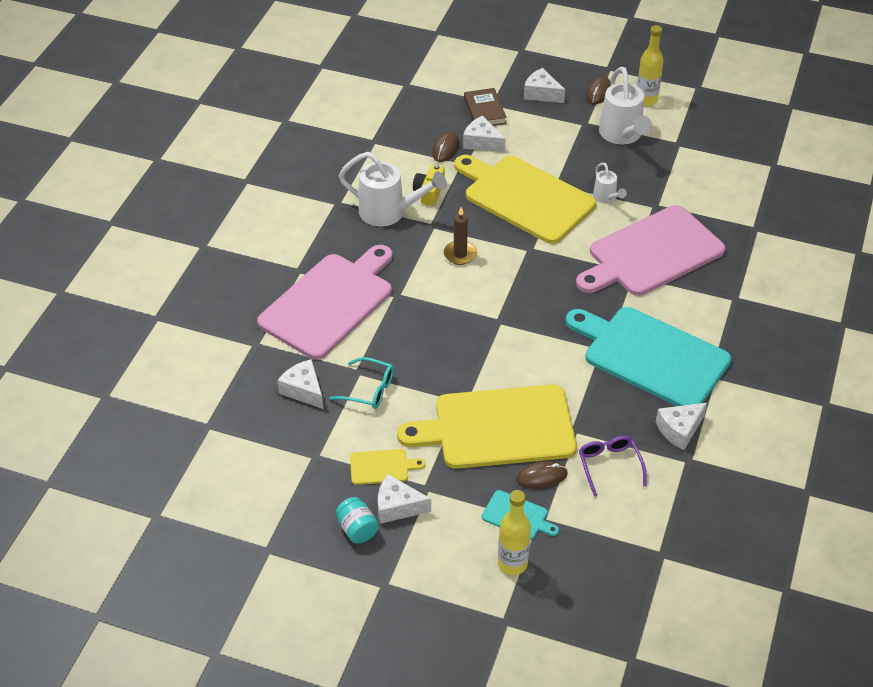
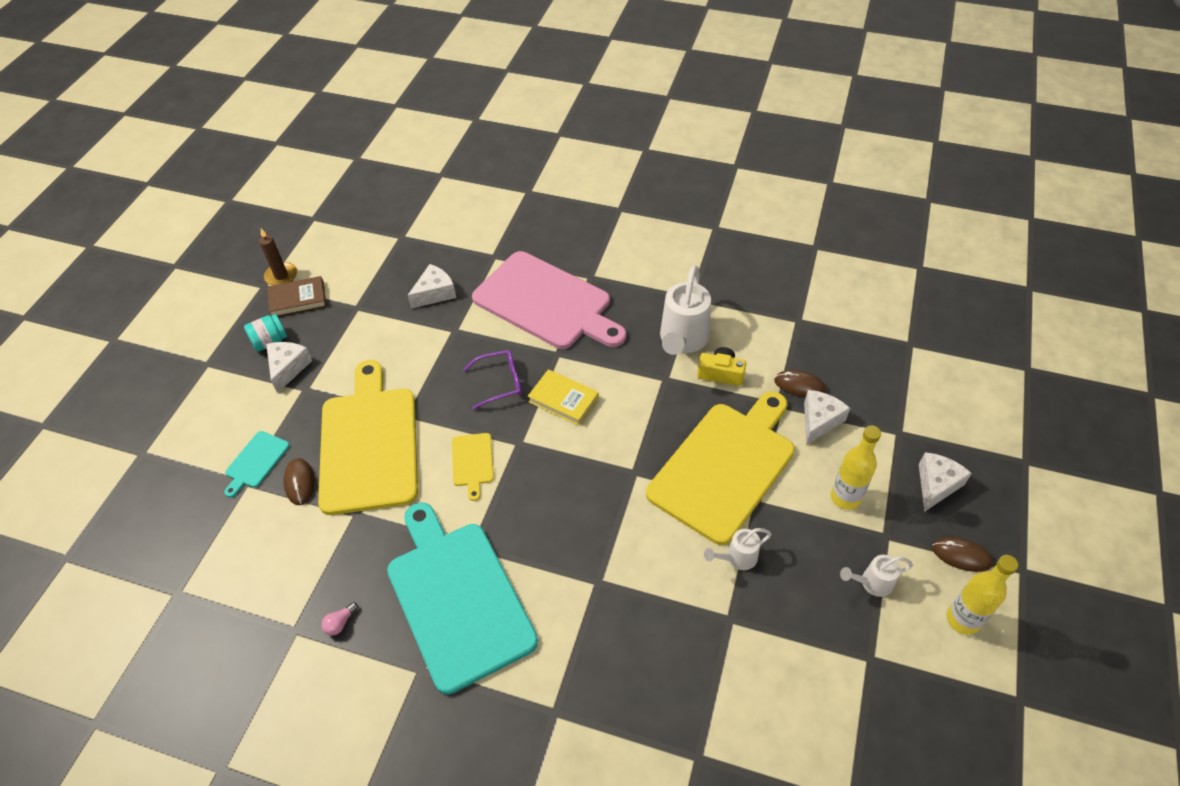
camera: 90 degrees right, 5 degrees up
(369, 390) = (430, 340): turquoise glasses -> none
(382, 467) = (335, 354): yellow cutting board -> yellow cutting board (472, 462)
(452, 291) = (563, 400): none -> yellow book
(460, 254) = (621, 405): brown candle -> brown candle (281, 276)
(484, 111) = (881, 422): brown book -> brown book (298, 300)
(512, 564) = (202, 458): yellow bottle -> yellow bottle (845, 498)
(609, 465) = (303, 546): purple glasses -> purple glasses (501, 382)
(622, 135) = (872, 583): white watering can -> white watering can, size x0.52
(651, 253) = (636, 608): pink cutting board -> none
(651, 356) = (457, 598): turquoise cutting board -> turquoise cutting board turned 60 degrees counterclockwise
(679, 430) = (340, 623): white cheese -> pink light bulb

